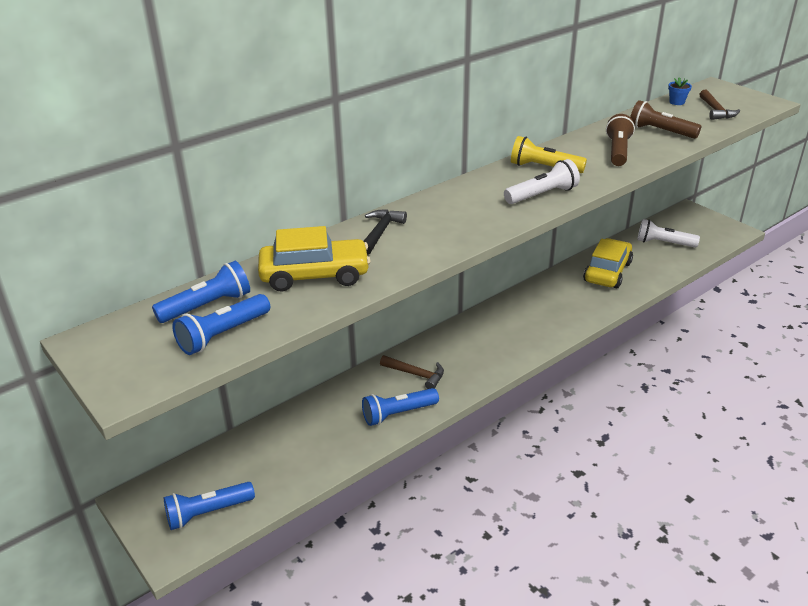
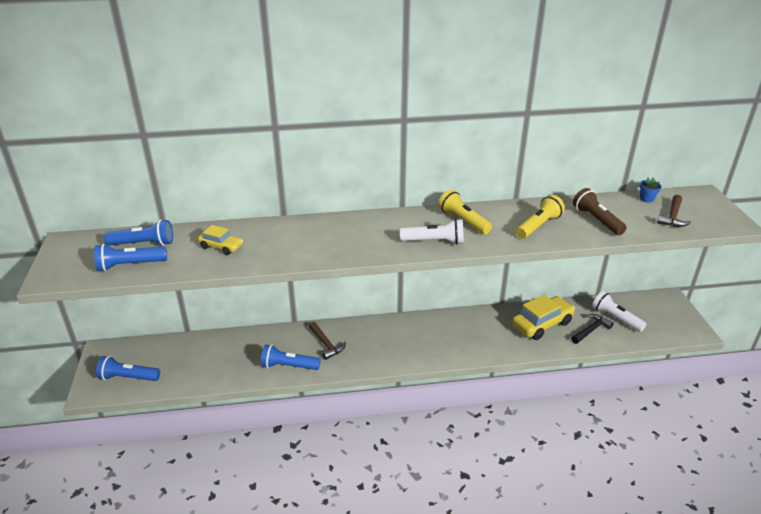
camera: 30 degrees right, 0 degrees up
(315, 275) = (221, 246): yellow car -> yellow car, size x0.56
(380, 232) = (294, 231): black hammer -> black hammer (591, 330)
(618, 151) = (538, 226): brown flashlight -> yellow flashlight

